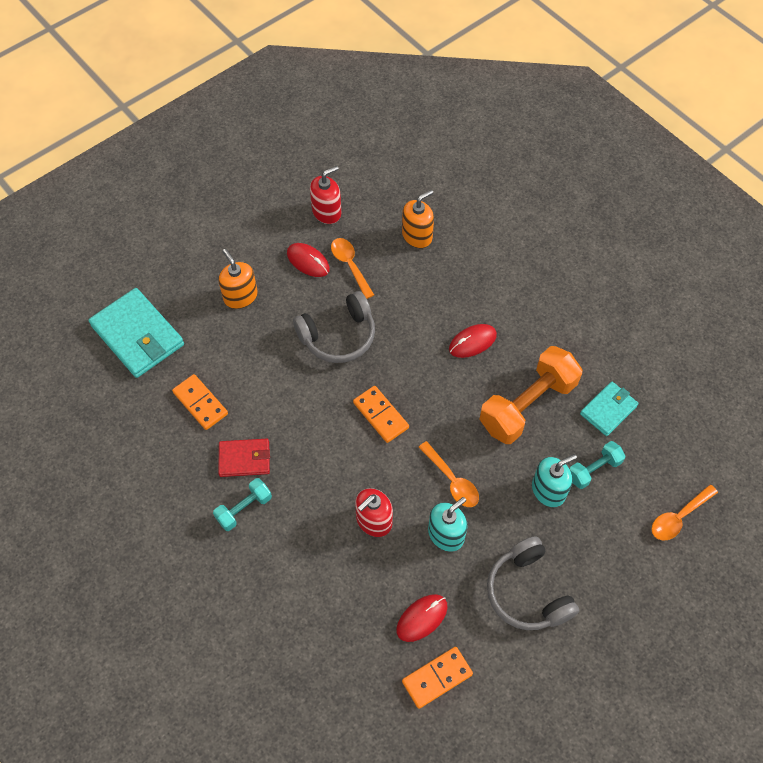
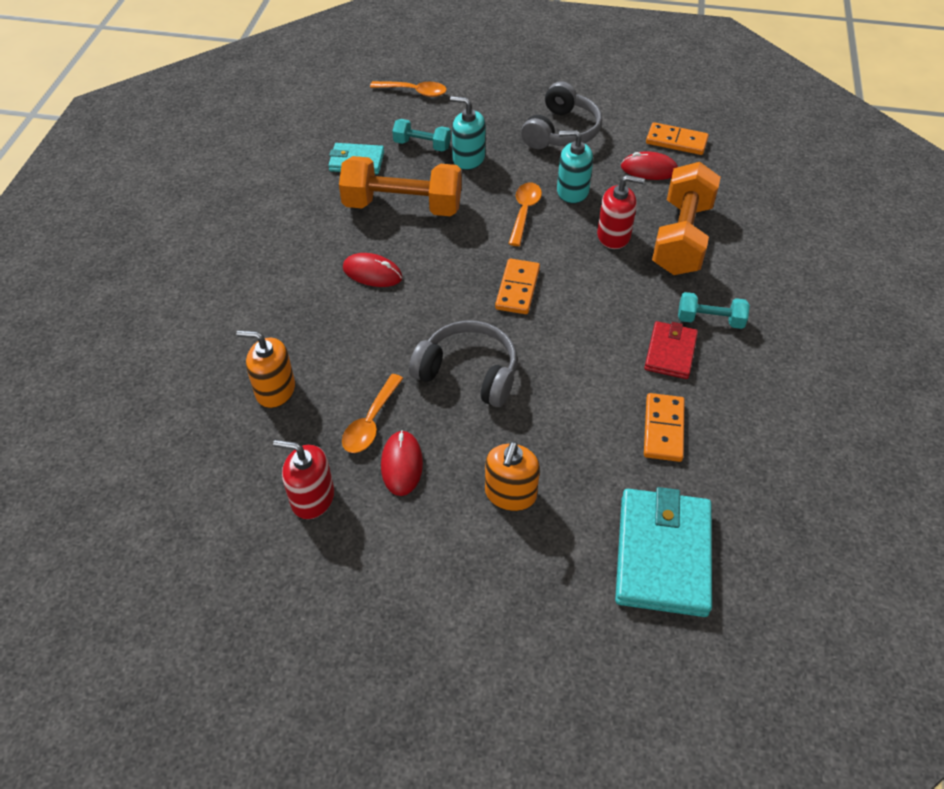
camera: 130 degrees left, 10 degrees down
(244, 459) = (670, 352): red wallet -> red wallet turned 60 degrees clockwise
(329, 567) = (681, 238): none -> orange dumbbell

